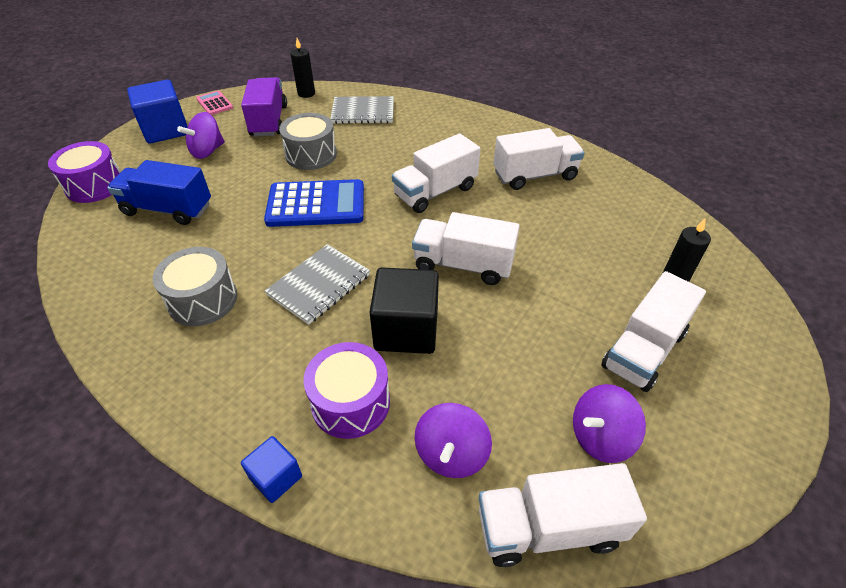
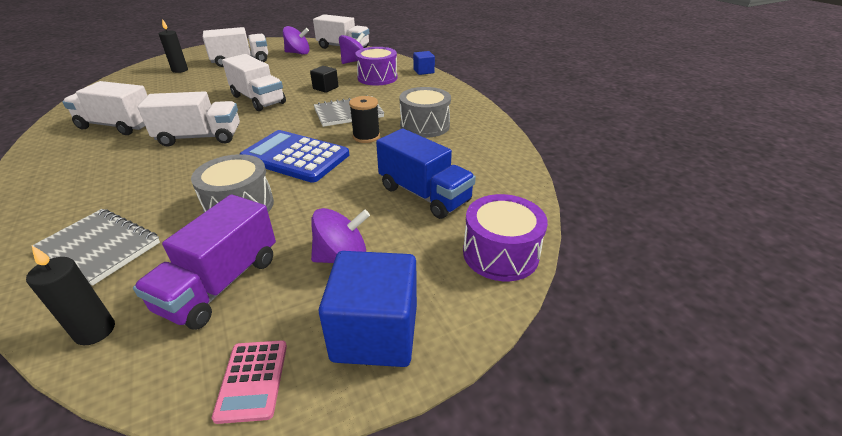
camera: 150 degrees left, 10 degrees down
(265, 254) = (366, 136): none -> black spool
(406, 329) = (325, 88): black cube -> black cube, size x0.53

